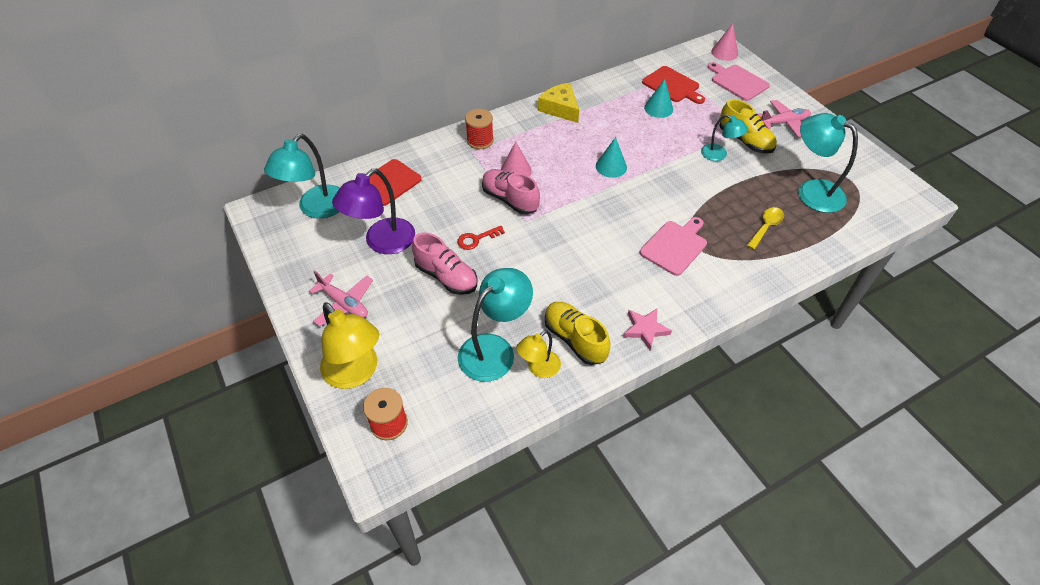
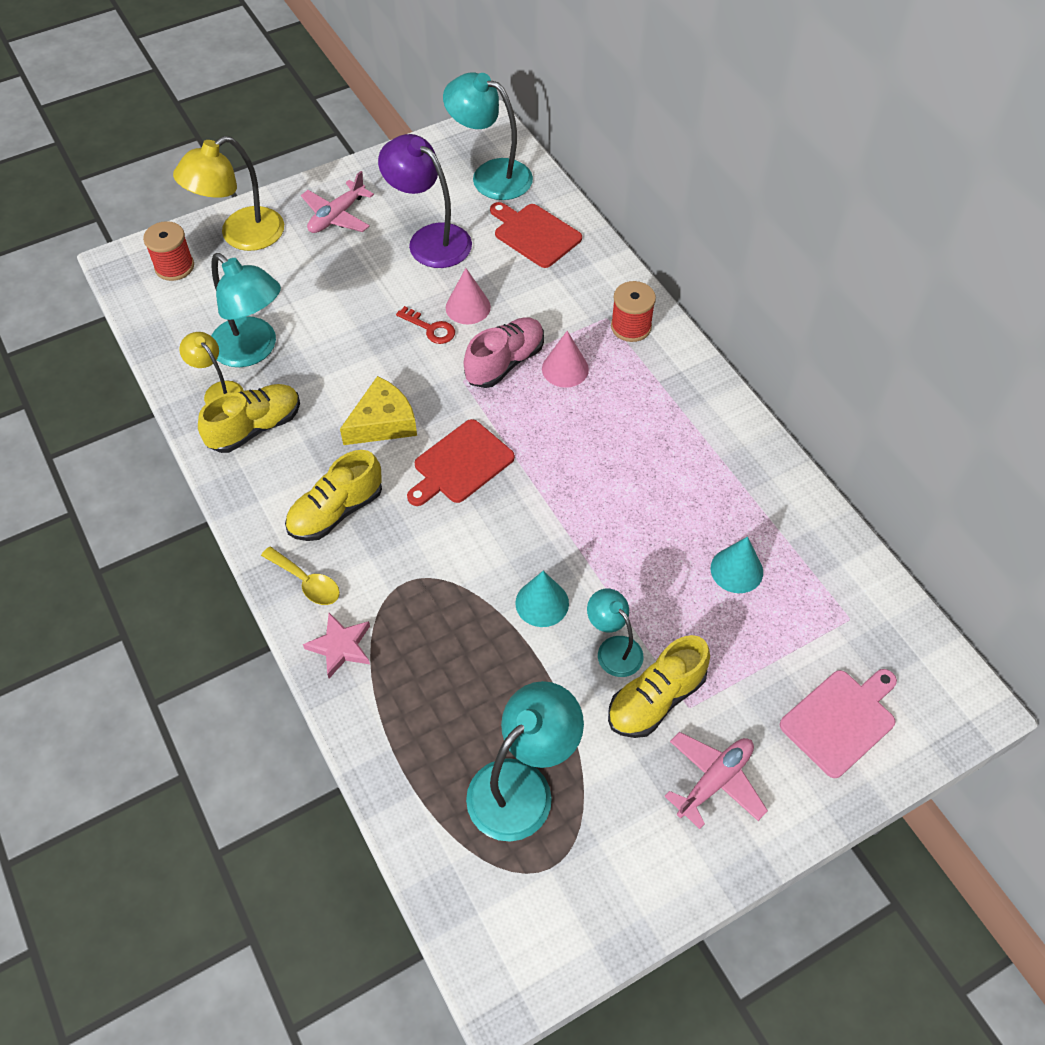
camera: 90 degrees right, 5 degrees up
(446, 276) = (369, 302): pink shoe -> none
(476, 239) = (430, 328): red key -> red key turned 150 degrees clockwise
(560, 108) = (719, 426): yellow cheese -> yellow cheese (383, 422)
(611, 166) = (578, 487): turquoise cone -> turquoise cone (542, 603)
(645, 283) = (336, 511): none -> yellow shoe
(645, 329) = (259, 504): pink star -> pink star (340, 647)
(672, 86) = (809, 601): red cutting board -> red cutting board (460, 464)
(675, 246) = (404, 555): pink cutting board -> none
(719, 155) = (613, 649): turquoise lamp -> turquoise lamp turned 105 degrees clockwise
(724, 52) = (942, 712): pink cone -> pink cone (468, 307)
(766, 227) = (437, 690): yellow spoon -> yellow spoon (307, 582)
(784, 123) = (714, 781): pink plane -> pink plane turned 120 degrees counterclockwise

